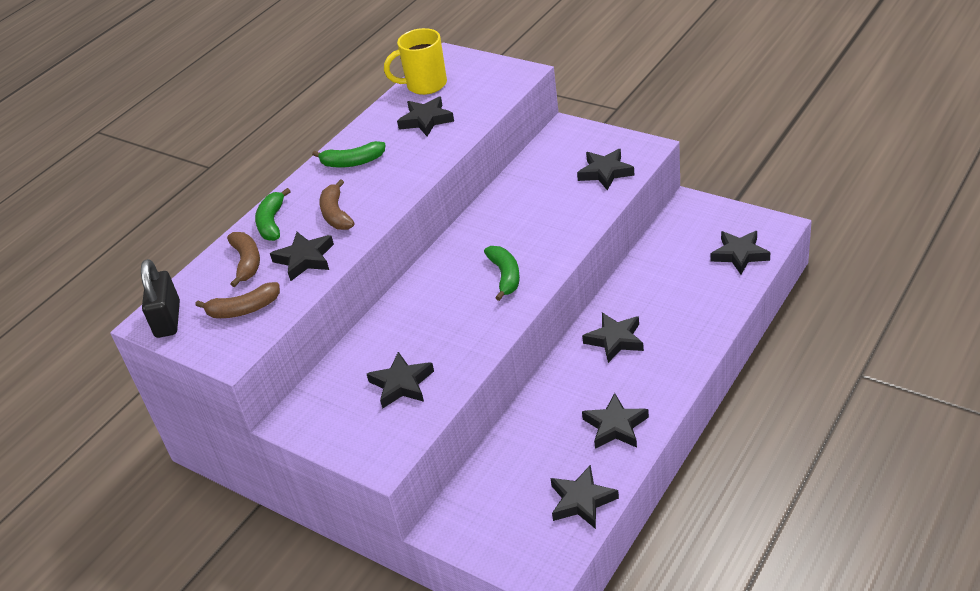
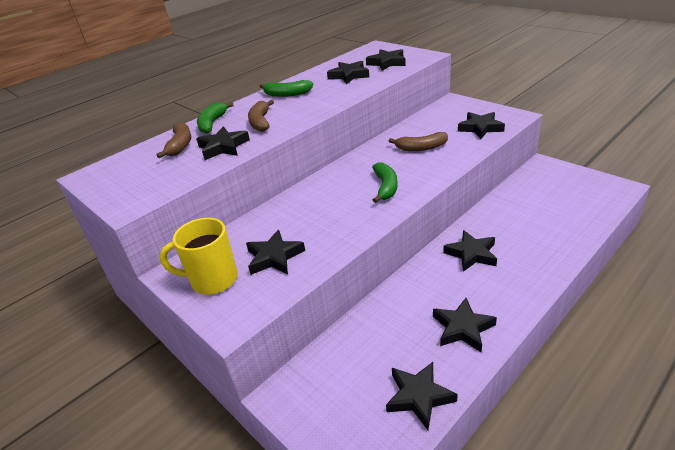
camera: 10 degrees right, 5 degrees down
(168, 319) = (100, 175): black padlock -> none
(244, 309) = (159, 175): brown banana -> brown banana (421, 148)
(425, 85) = (355, 58): yellow mug -> yellow mug (212, 280)
(739, 254) = (586, 203): black star -> black star (387, 63)

